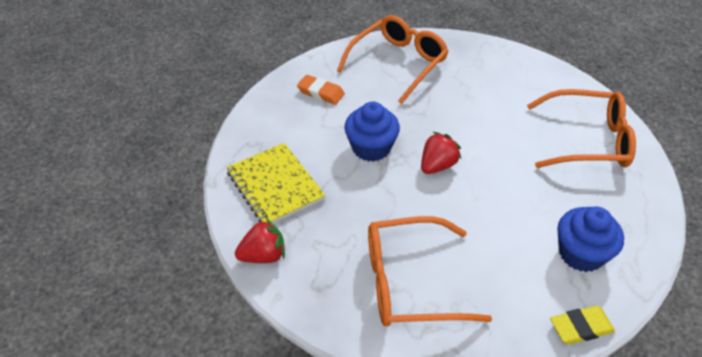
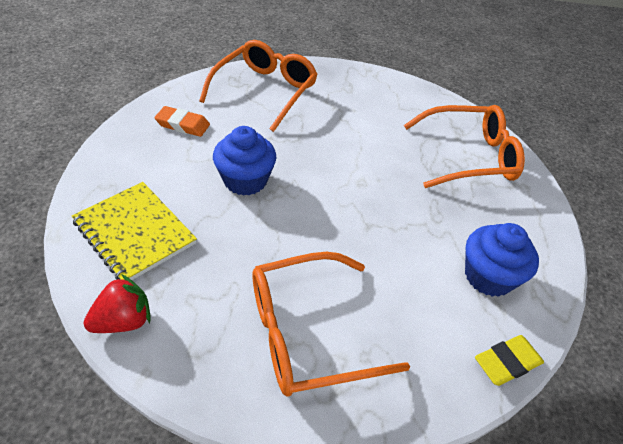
camera: 15 degrees left, 0 degrees up
(437, 165) = (321, 194): red strawberry -> none

